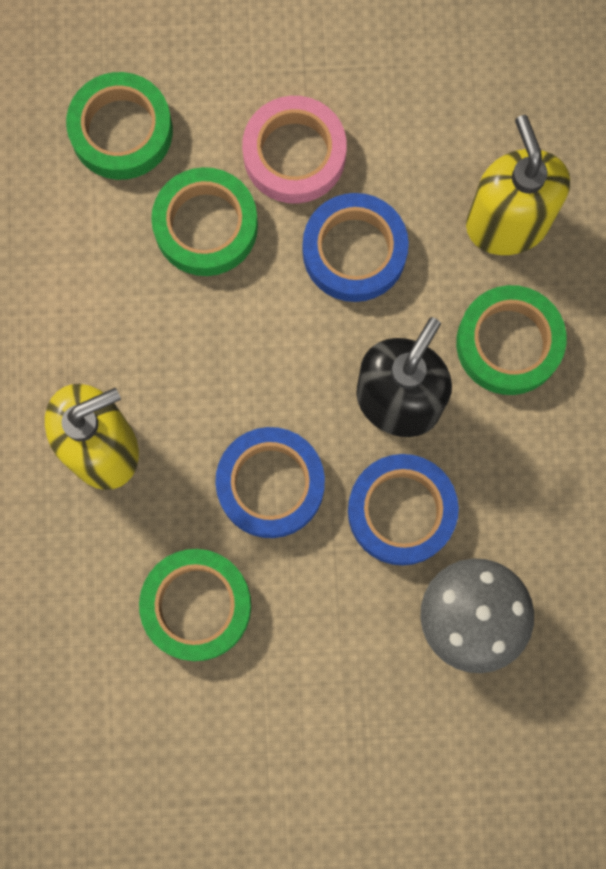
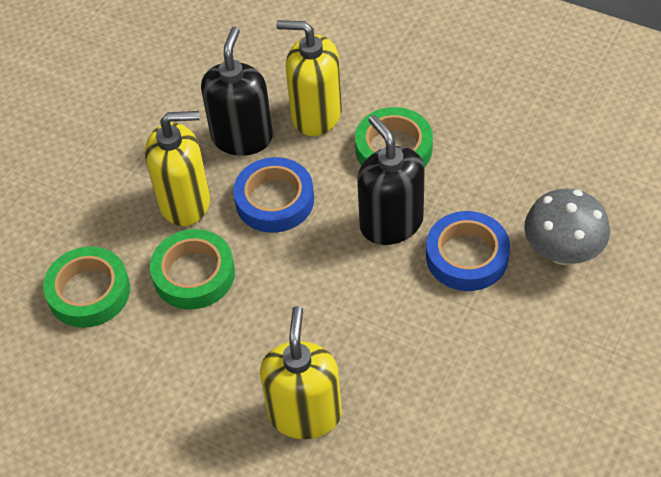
camera: 55 degrees left, 25 degrees down
(196, 605) = (458, 409): green tape -> none
(270, 484) = (400, 322): blue tape -> none
(294, 154) = (185, 202): pink tape -> yellow soap dispenser
(422, 159) = (242, 137): none -> black soap dispenser

